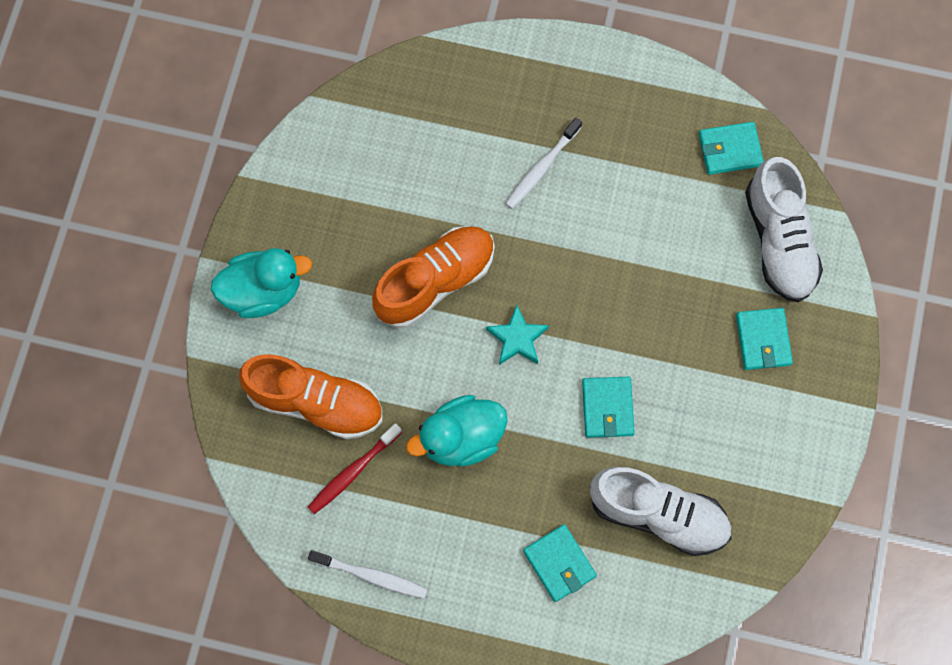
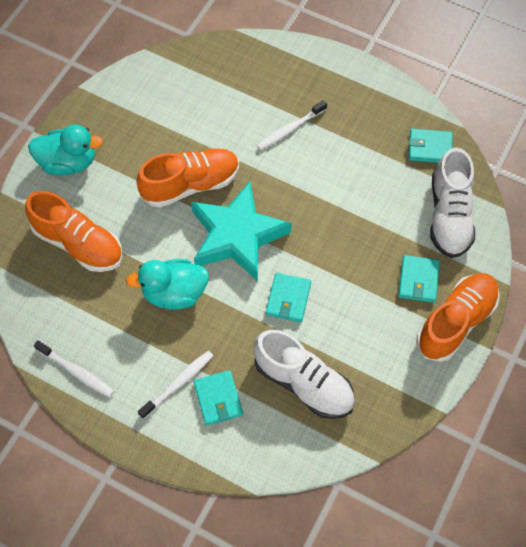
camera: 15 degrees right, 10 degrees down
(353, 472) = (88, 297): red toothbrush -> none
(504, 556) = (178, 383): none -> white toothbrush
(517, 339) = (237, 236): turquoise star -> turquoise star, size x2.19
(823, 384) = (456, 322): none -> orange shoe

